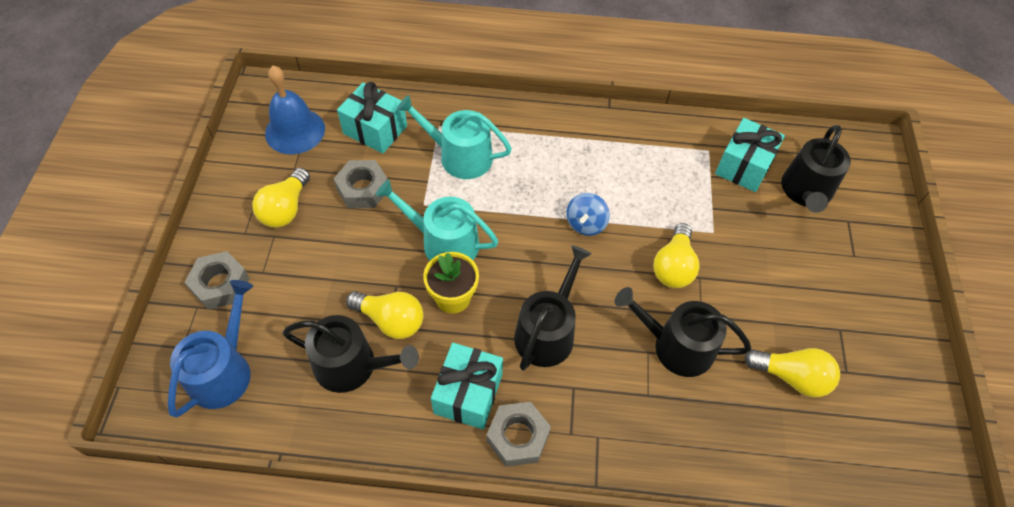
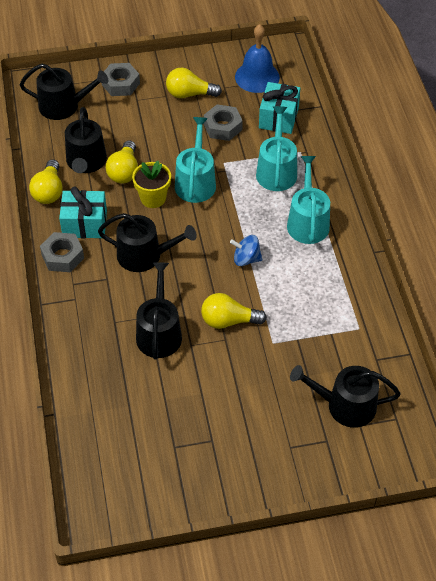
camera: 75 degrees right, 5 degrees down
(224, 370) = (64, 106): blue watering can -> black watering can
(548, 150) = (307, 222): none -> turquoise watering can
(743, 166) = (353, 356): turquoise gift -> none
(791, 377) = (157, 409): yellow light bulb -> yellow light bulb (49, 191)

